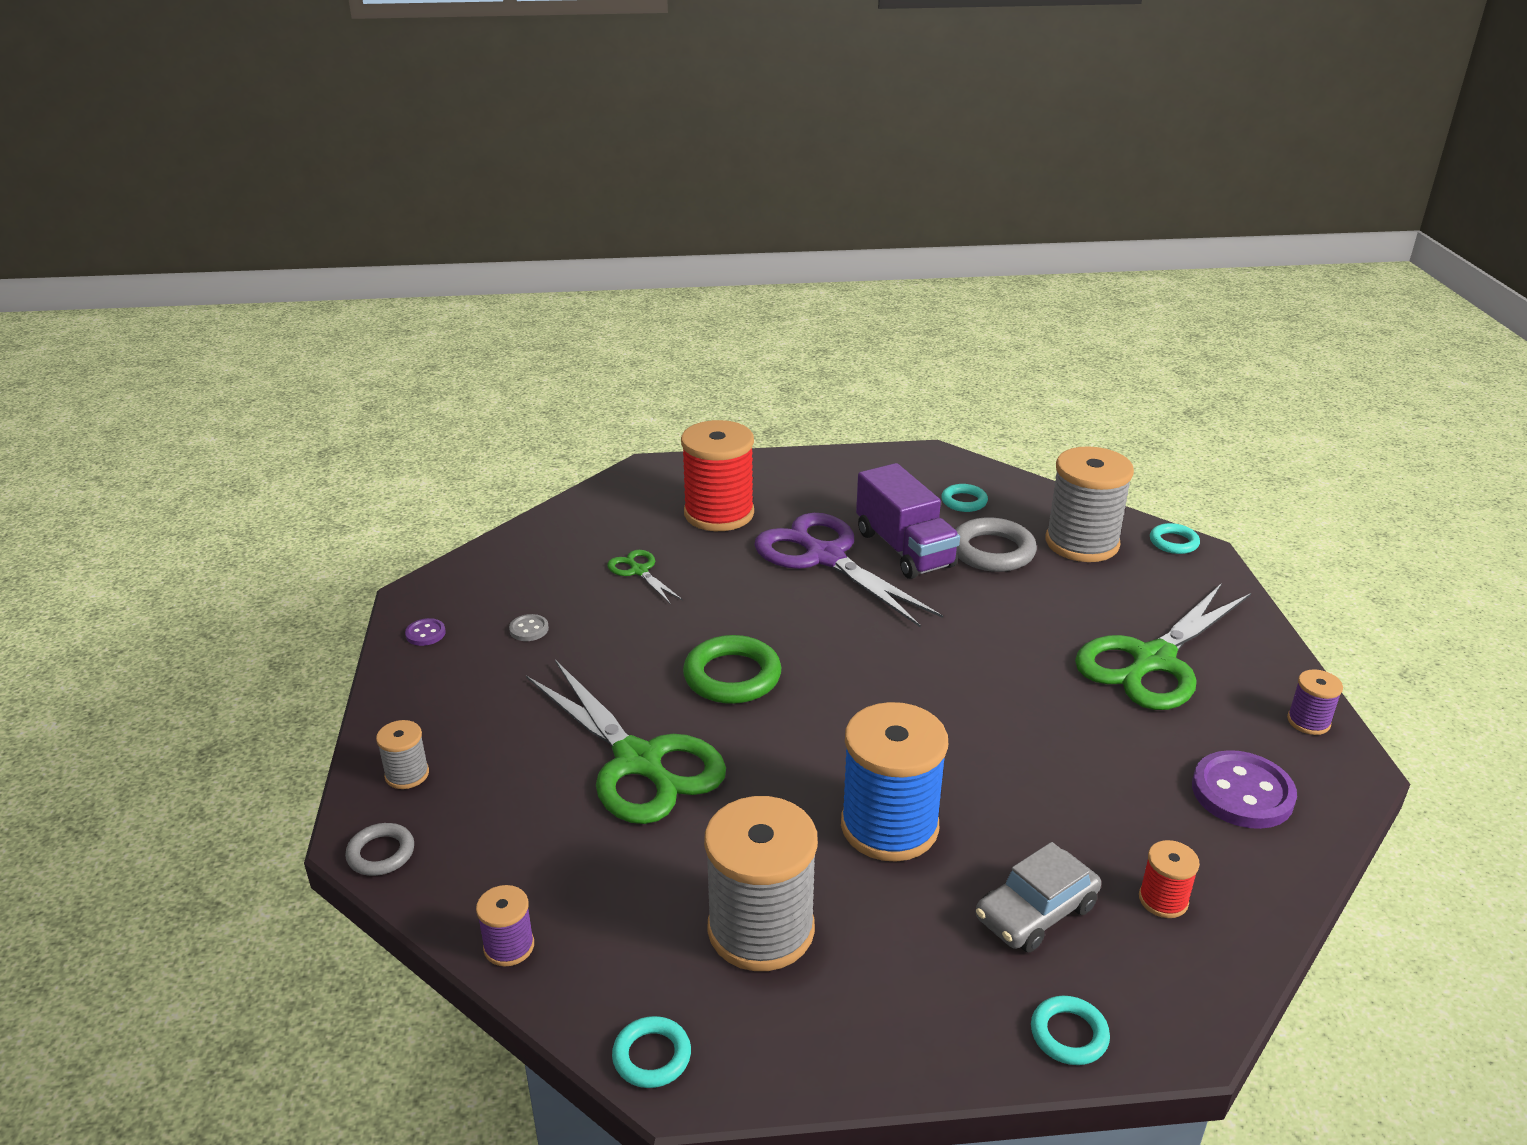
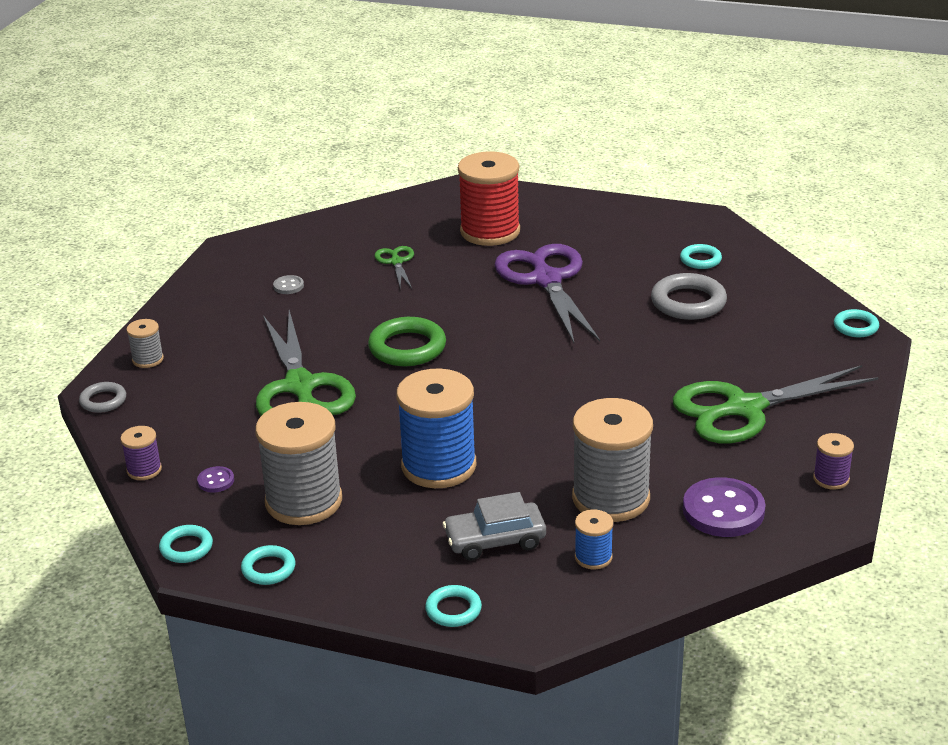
camera: 25 degrees right, 0 degrees up
(425, 634) = (217, 274): purple button -> purple button (216, 481)
(789, 1052) = (268, 569): none -> turquoise ring
(904, 549) = (616, 286): purple truck -> none
(1082, 543) = (772, 311): grey spool -> grey spool (611, 498)
(1163, 900) = (593, 557): red spool -> blue spool

